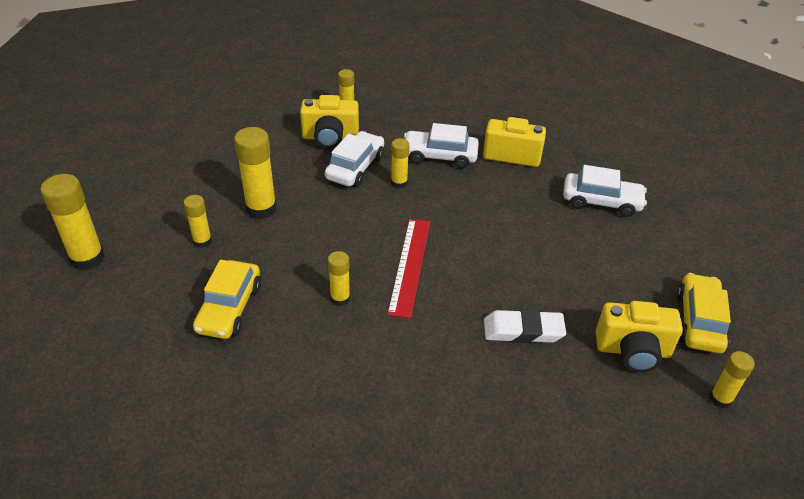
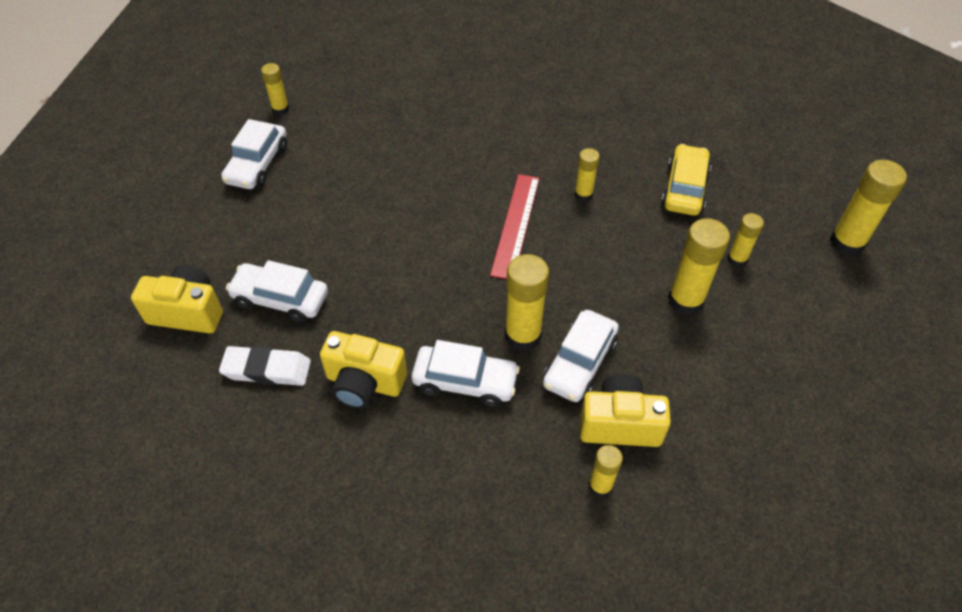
camera: 175 degrees left, 10 degrees up
(399, 183) = (523, 335): yellow glue stick -> yellow glue stick, size x1.73
(523, 330) = (419, 162): white eraser -> white eraser (267, 369)
(632, 351) = (330, 143): yellow camera -> yellow camera (188, 312)
(699, 321) = (257, 164): yellow car -> white car

